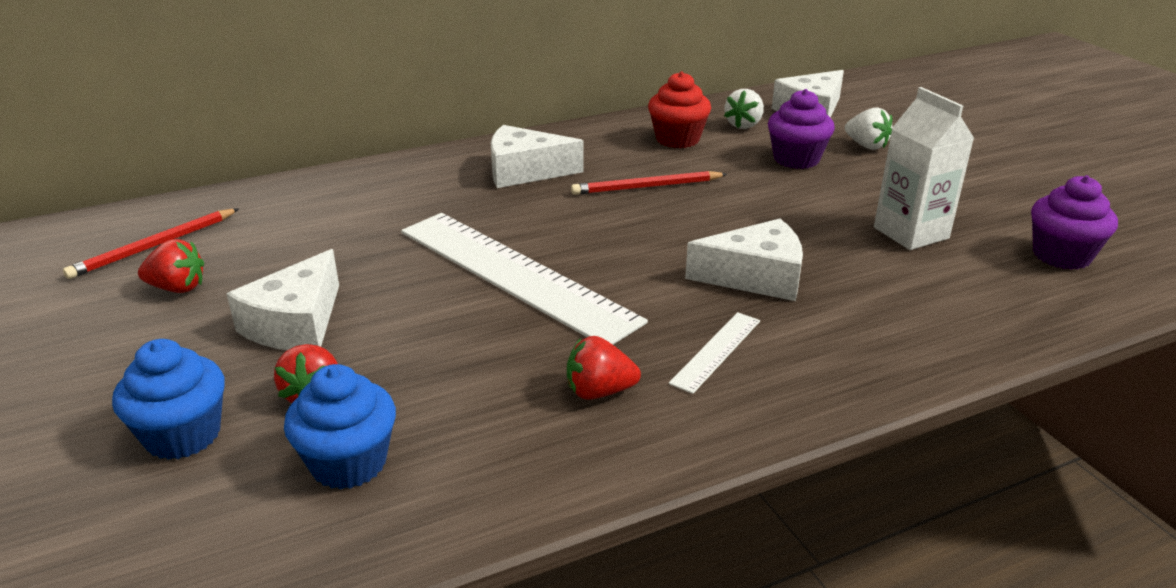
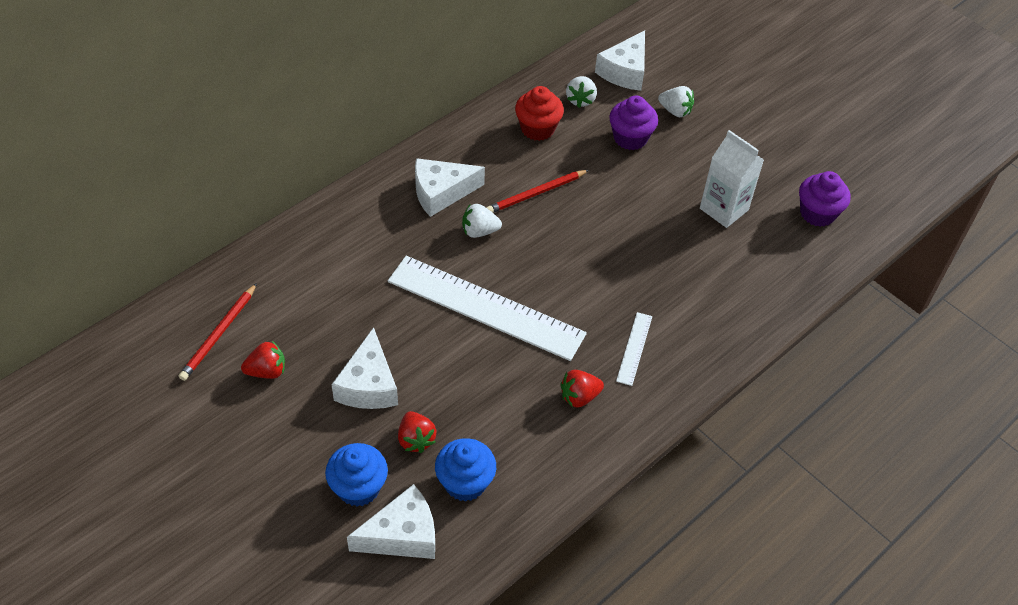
camera: 20 degrees left, 20 degrees up
(552, 207) = (479, 231): none -> white strawberry
(755, 277) = (638, 275): white cheese -> white cheese (402, 535)

